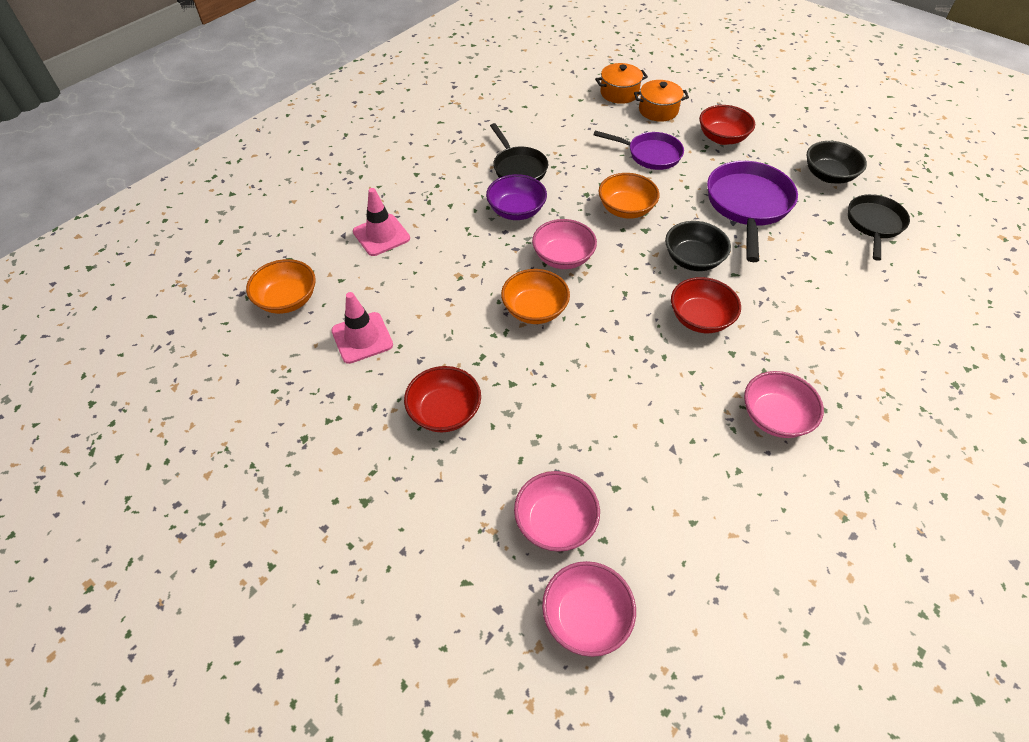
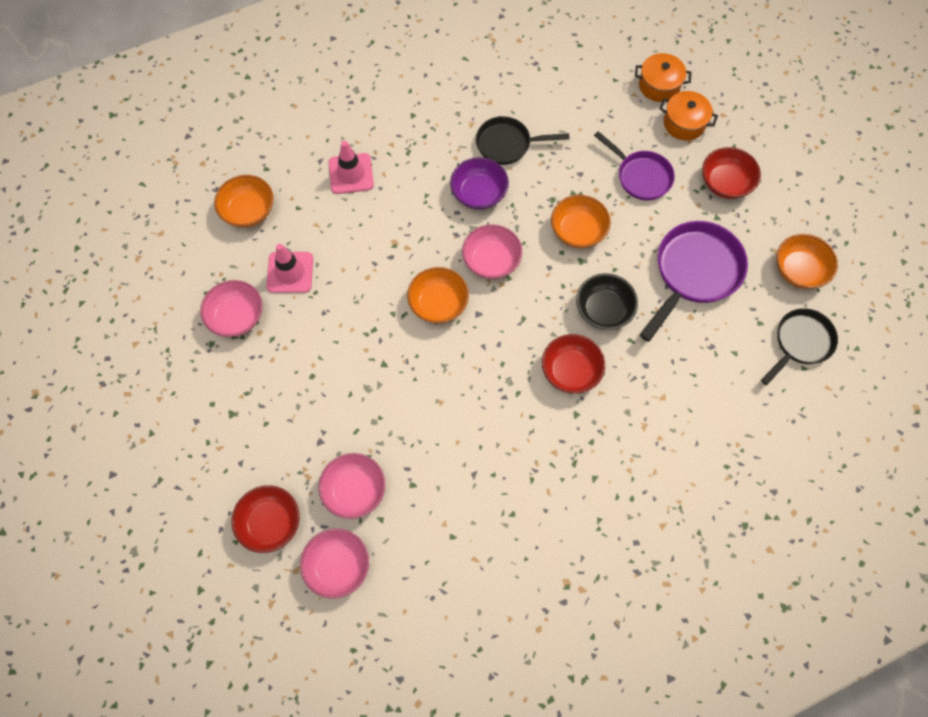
camera: 25 degrees right, 15 degrees up
(444, 412) = (321, 366): red bowl -> red bowl (270, 523)
(518, 168) = (507, 144): black pan -> black pan turned 90 degrees clockwise
(775, 417) = (571, 485): pink bowl -> pink bowl (236, 317)
(828, 175) = (799, 270): black bowl -> orange bowl

